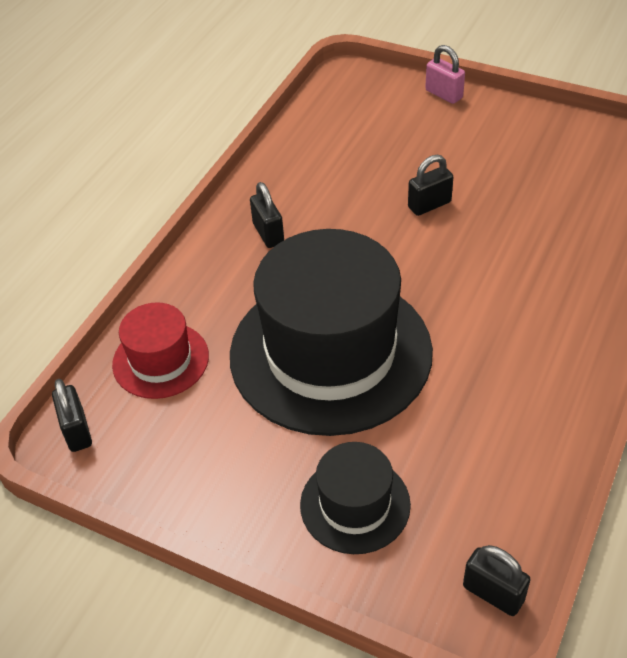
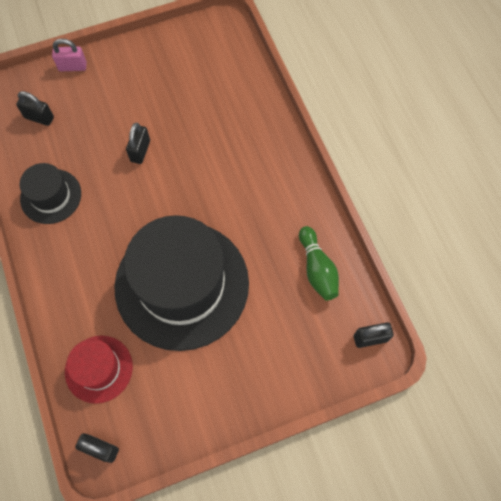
camera: 50 degrees left, 20 degrees up
(268, 233) = (71, 241): black padlock -> black padlock (39, 117)
(355, 504) = (276, 353): black hat -> black hat (51, 196)
(507, 461) = (317, 269): none -> green bowling pin

